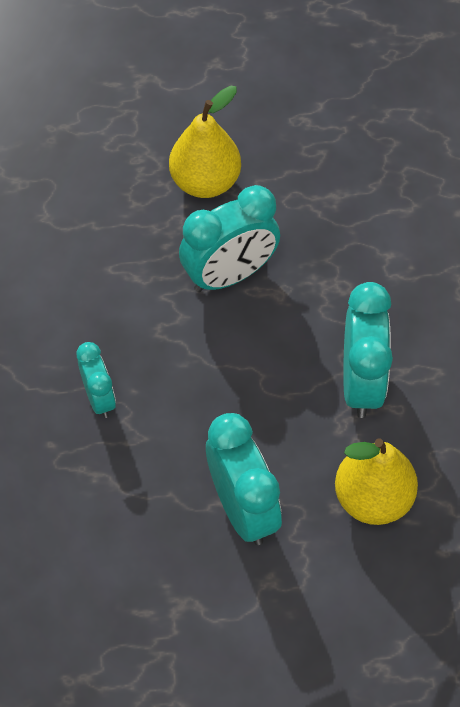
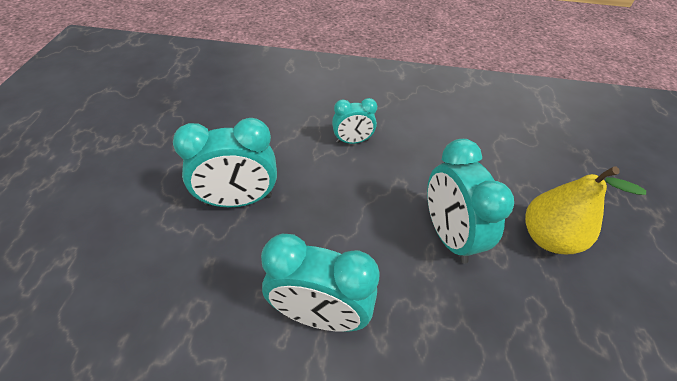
camera: 100 degrees right, 10 degrees down
(373, 498) = (203, 292): yellow pear -> none

